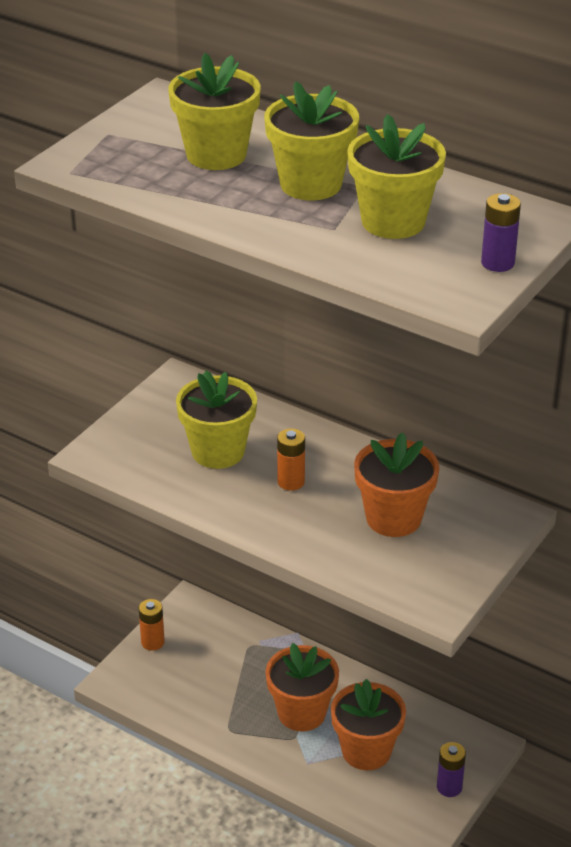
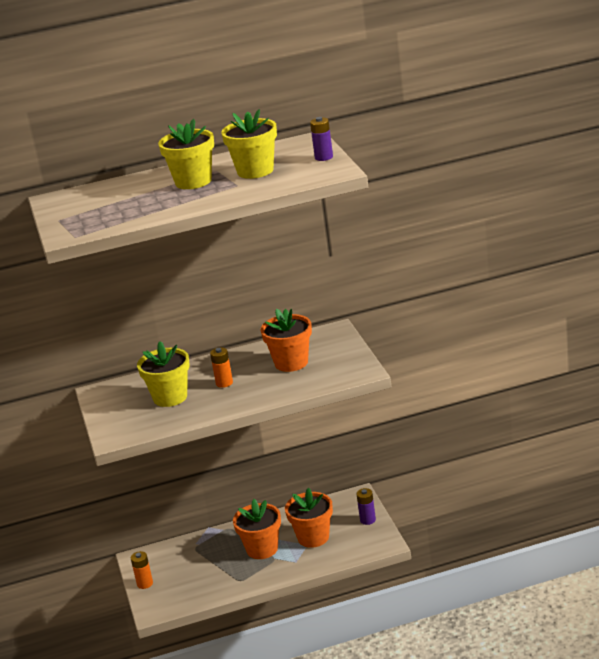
camera: 45 degrees left, 10 degrees down
(216, 155) = (128, 197): yellow flower pot -> none

